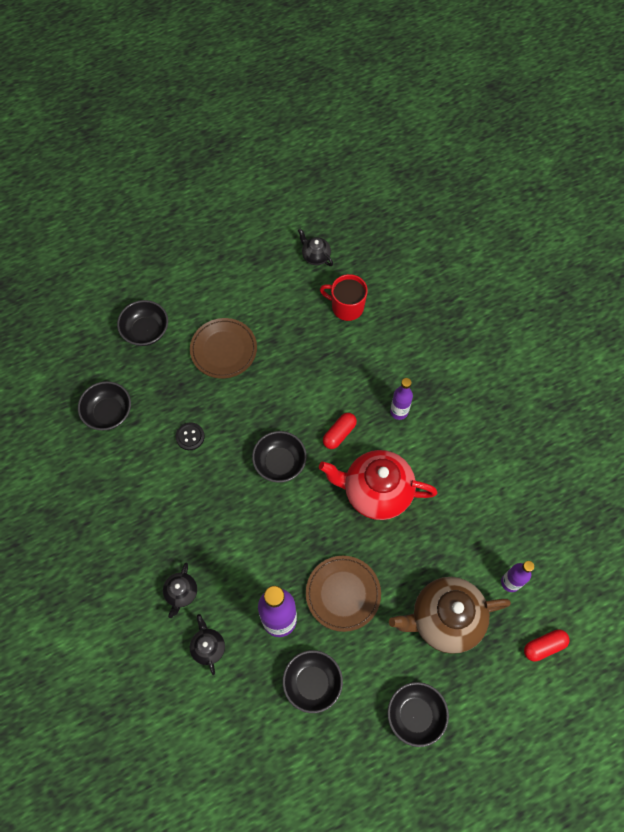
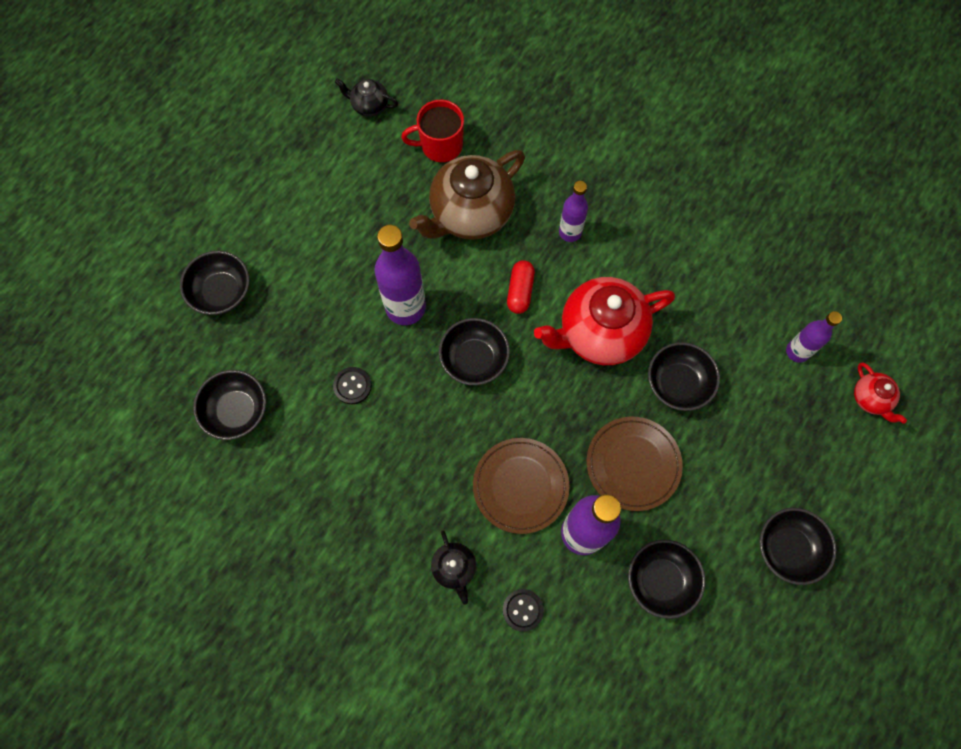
camera: 30 degrees left, 5 degrees up
(208, 647) = (523, 610): black teapot -> black button
(223, 350) = (329, 266): brown plate -> brown plate (520, 486)
(256, 403) = (405, 307): none -> purple bottle
(409, 556) = (678, 383): none -> black bowl
(444, 619) = (755, 429): brown teapot -> brown teapot (470, 214)
(544, 646) = (870, 399): red capsule -> red teapot

